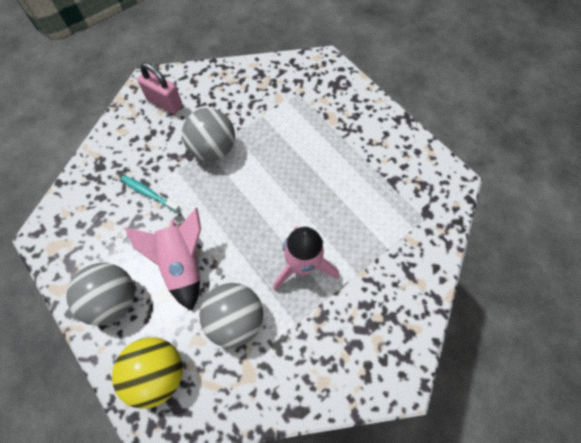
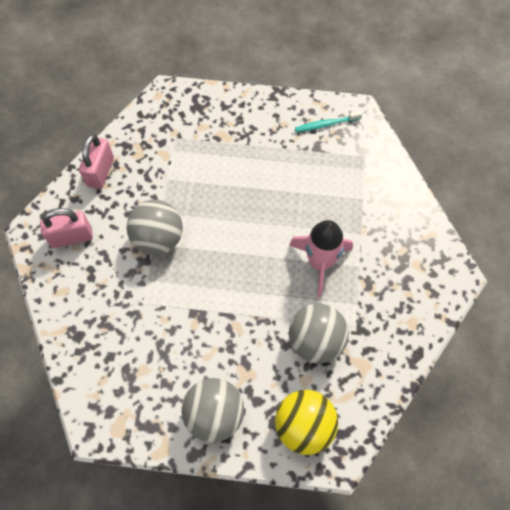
camera: 45 degrees left, 0 degrees up
(149, 193) = (147, 317): turquoise toothbrush -> turquoise toothbrush (326, 124)
(182, 264) = (235, 341): pink rocket -> none
(227, 77) = (101, 172): none -> pink padlock

